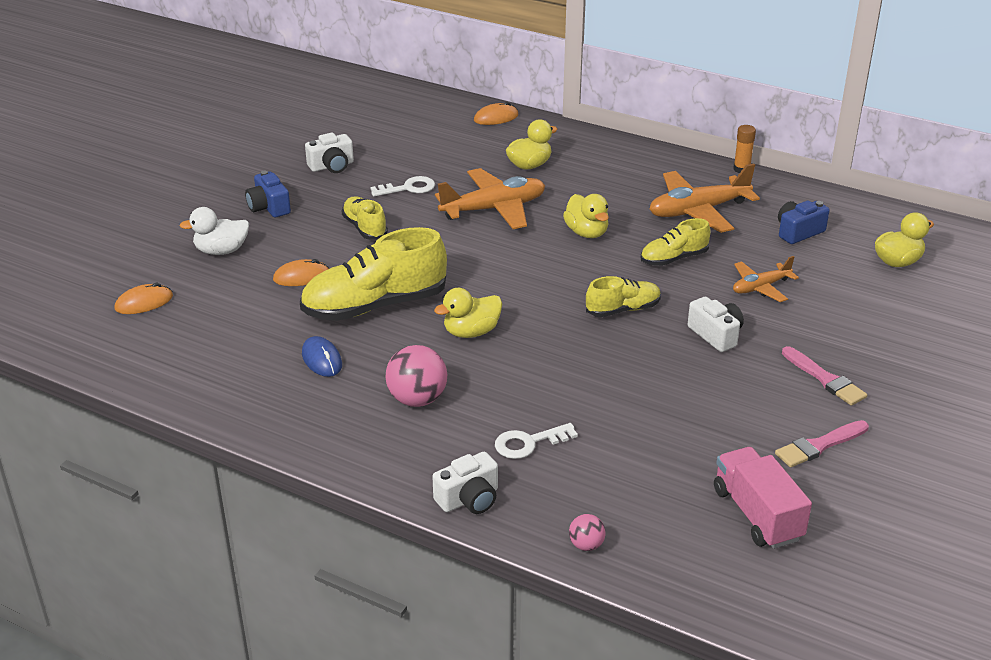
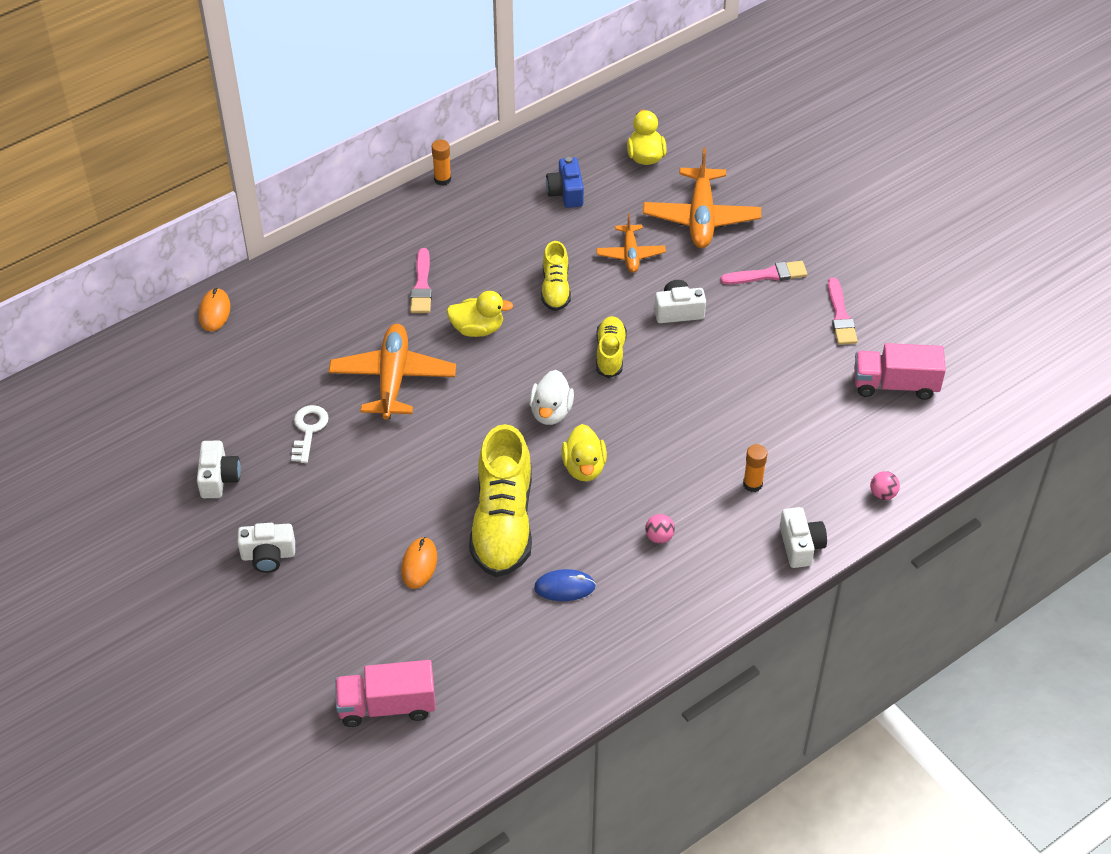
camera: 65 degrees left, 15 degrees up
(144, 302) = (387, 706): orange mouse -> pink truck
(221, 251) = (329, 618): white duck -> white duck (551, 412)
(269, 207) = (268, 555): blue camera -> white camera
(365, 228) = (362, 488): yellow shoe -> none
(417, 399) = (659, 537): pink ball -> pink ball, size x0.52
(528, 443) = (752, 484): white key -> orange glue stick
(529, 165) = (330, 322): yellow duck -> none
(610, 193) = (422, 285): none -> pink brush
(698, 211) = (492, 239): orange plane -> orange plane (701, 217)

